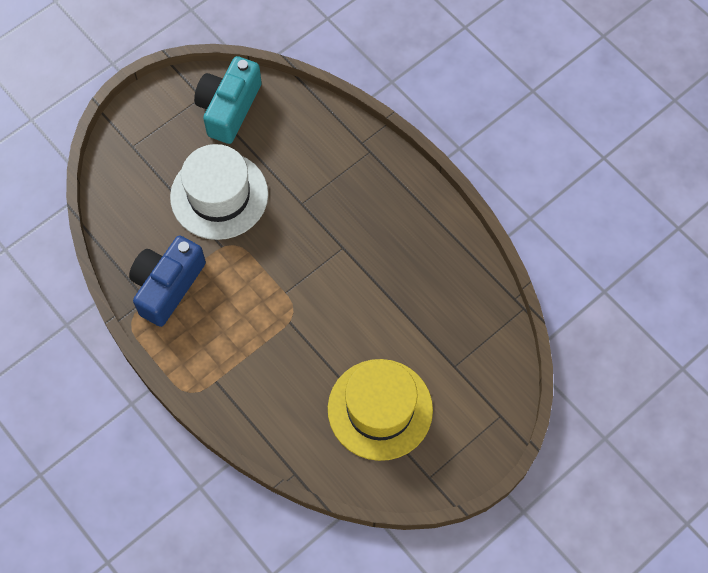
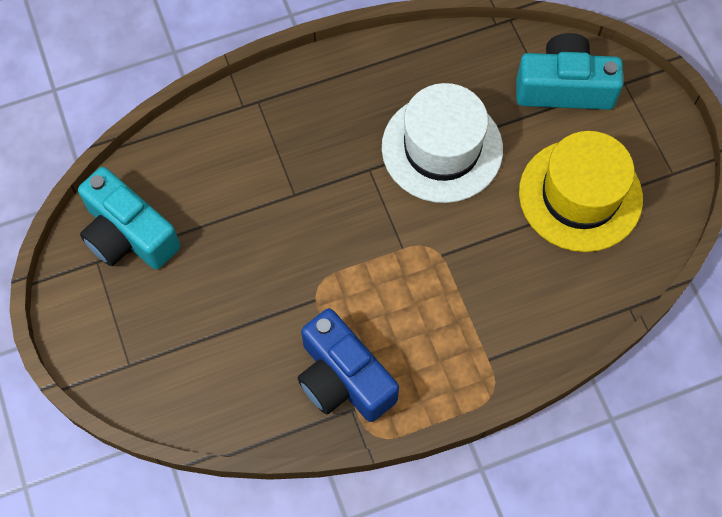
camera: 70 degrees left, 0 degrees up
(219, 195) = (245, 282): white hat -> white hat (442, 148)
(475, 369) = (564, 87): none -> turquoise camera

